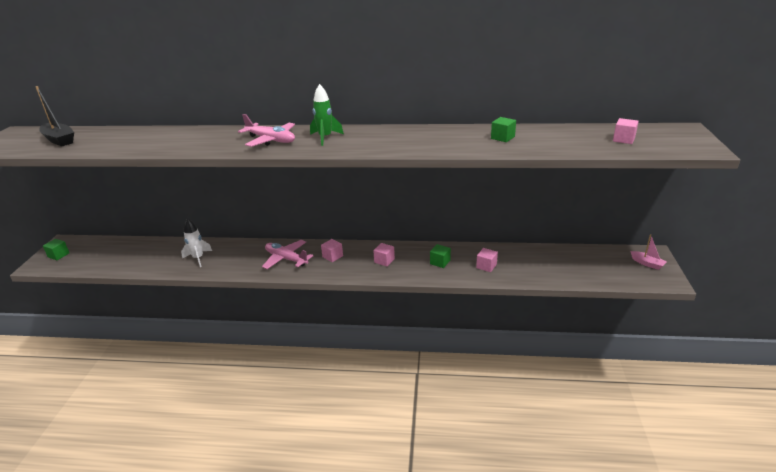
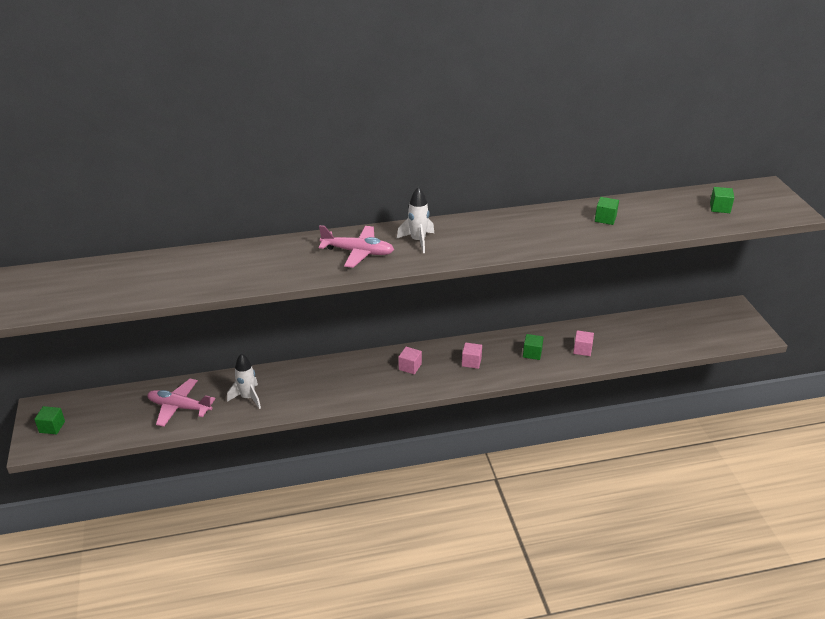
camera: 20 degrees left, 5 degrees up
(59, 140) = (80, 285): black boat -> none
(286, 259) = (358, 379): pink plane -> pink plane (179, 407)
(325, 138) = (418, 241): green rocket -> white rocket
(623, 139) = (720, 208): pink cube -> green cube
(647, 263) = (733, 319): pink boat -> none

